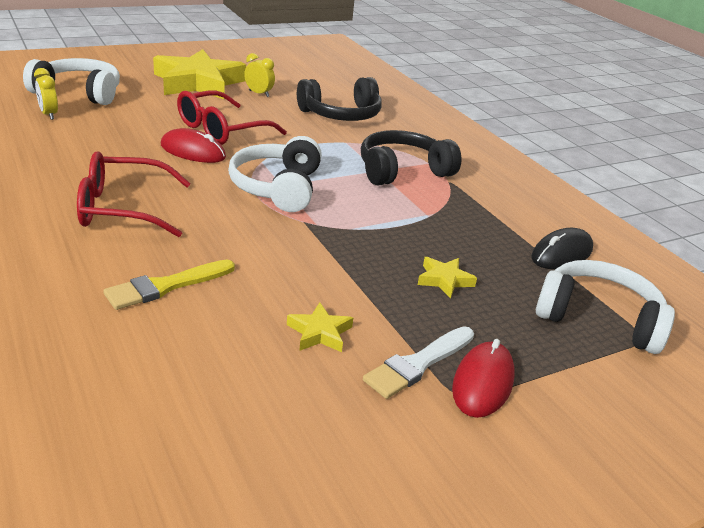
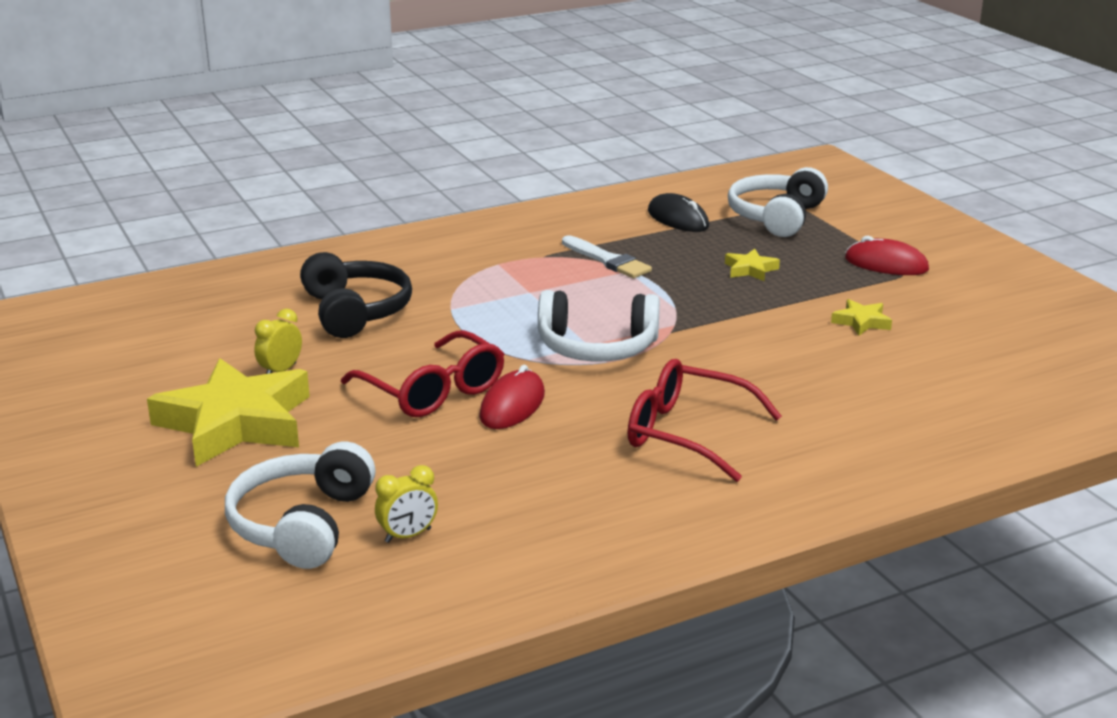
camera: 85 degrees left, 5 degrees down
(124, 208) = (689, 434): red glasses -> red glasses turned 120 degrees clockwise
(166, 286) = (832, 393): yellow brush -> none
(402, 171) = (525, 279): black headphones -> none
(418, 364) = (878, 285): white brush -> white brush (607, 260)

